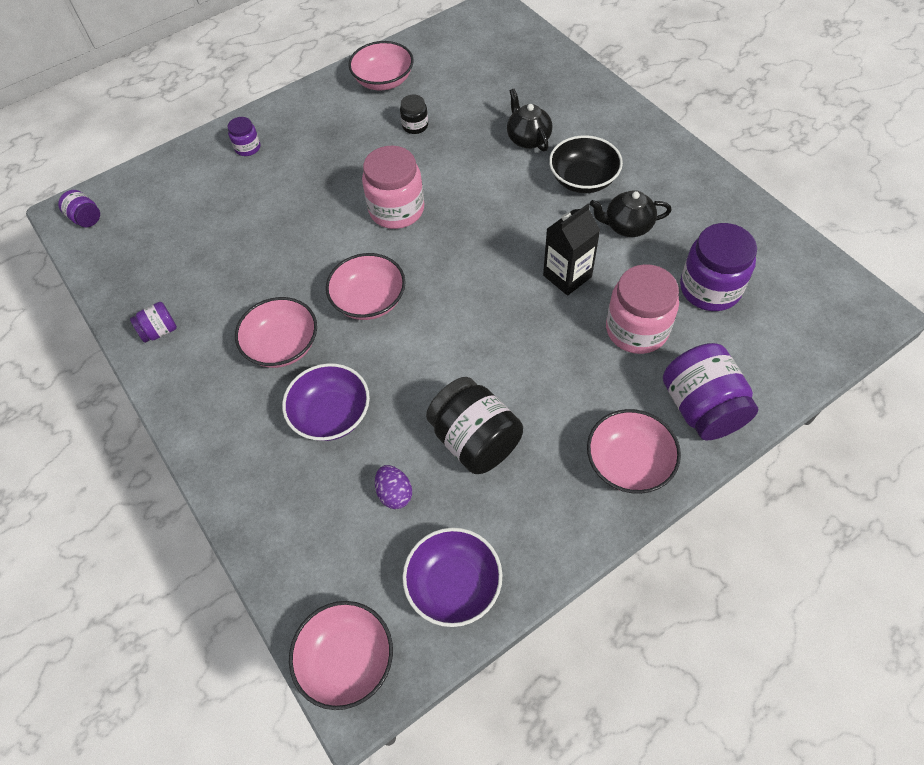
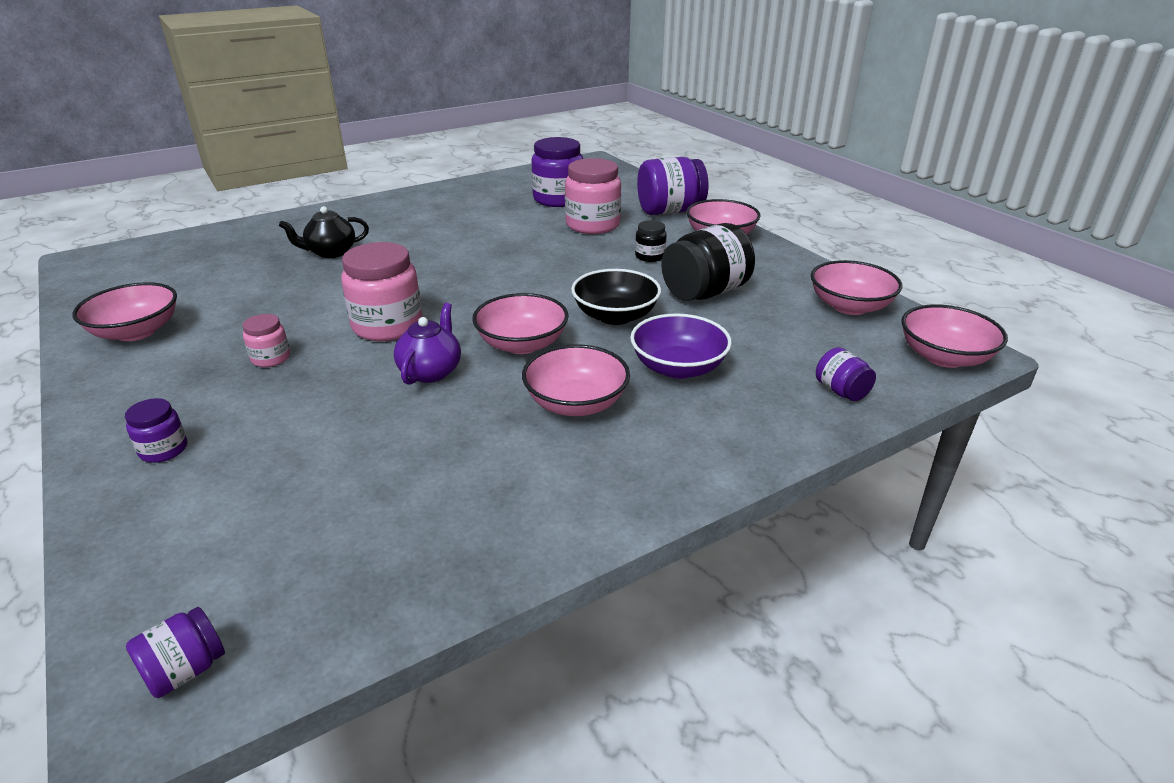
camera: 90 degrees left, 25 degrees down
(159, 331) = (525, 522): purple jar -> purple jar (841, 391)
(329, 251) = (431, 371): none -> purple teapot
(348, 159) = (271, 358): none -> pink jar
(394, 493) = (768, 332): purple egg -> none
(415, 126) = (250, 312): black jar -> black jar (650, 256)
(454, 585) = (849, 306): purple bowl -> pink bowl
(567, 276) = (525, 246): black carton -> none
(583, 179) = (408, 232): black bowl -> black bowl (615, 316)
(627, 226) = (477, 220): black teapot -> none

